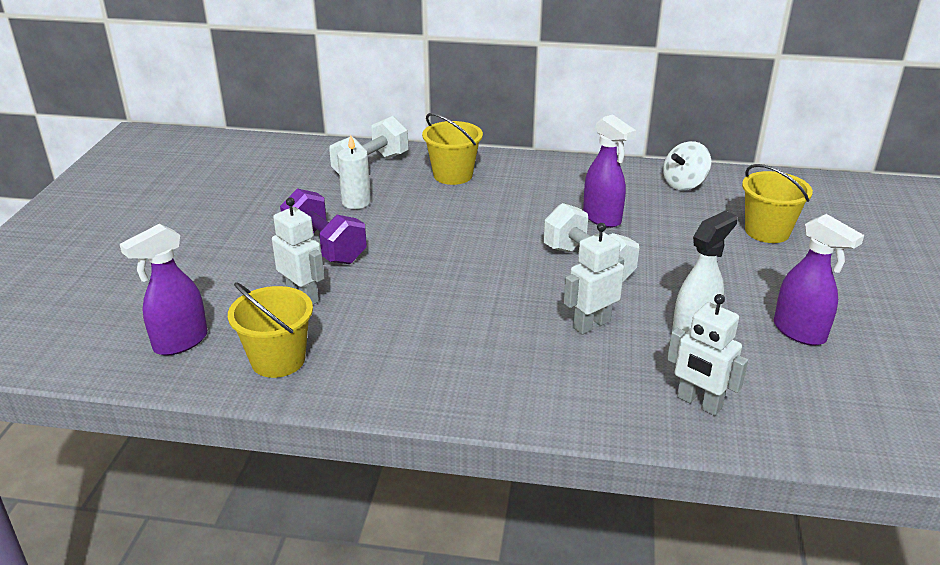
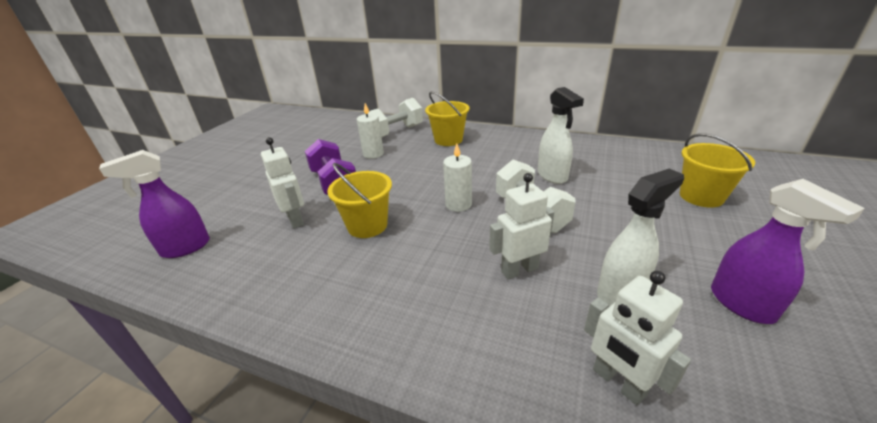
camera: 15 degrees right, 0 degrees up
(278, 360) = (241, 272): yellow bucket -> yellow bucket (367, 225)
(500, 261) = (458, 204): none -> white candle
(602, 218) = (552, 176): purple spray bottle -> white spray bottle
(684, 184) = (626, 154): white spinning top -> none

